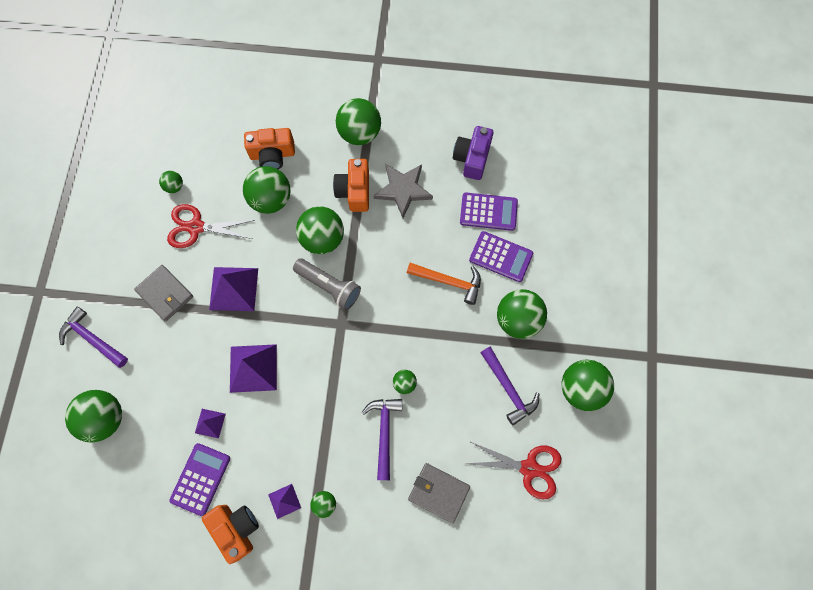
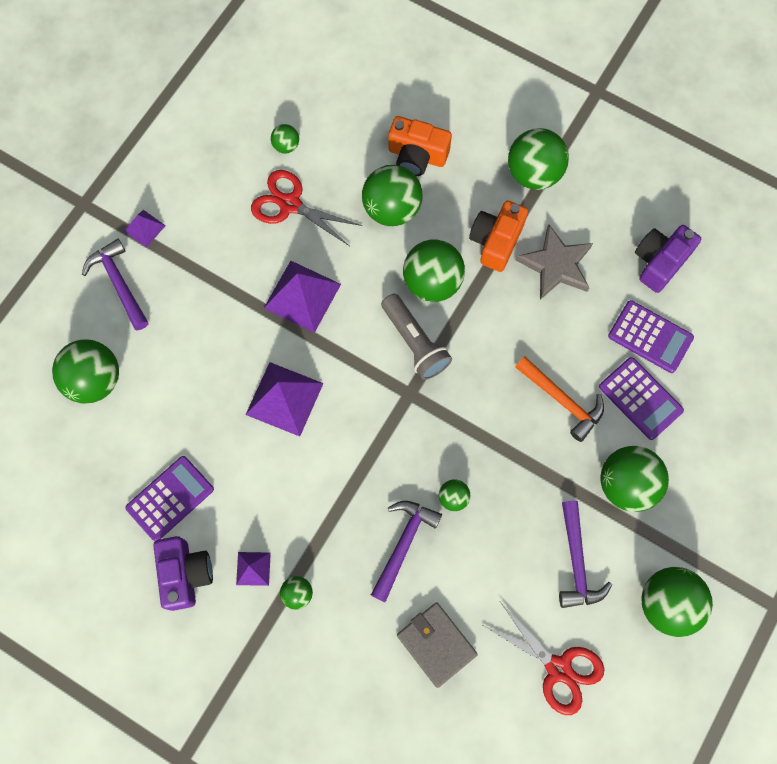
camera: 25 degrees right, 0 degrees up
(165, 294) = (221, 267): grey wallet -> none
(210, 423) = (208, 440): purple pyramid -> purple pyramid (144, 228)
(236, 529) = (185, 574): orange camera -> purple camera

